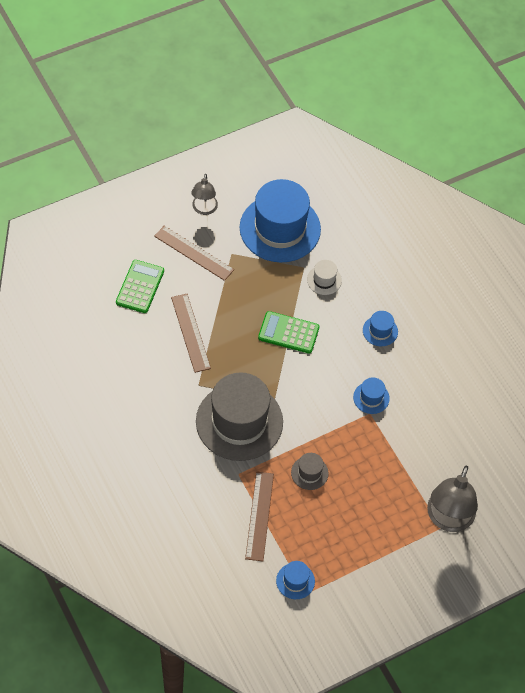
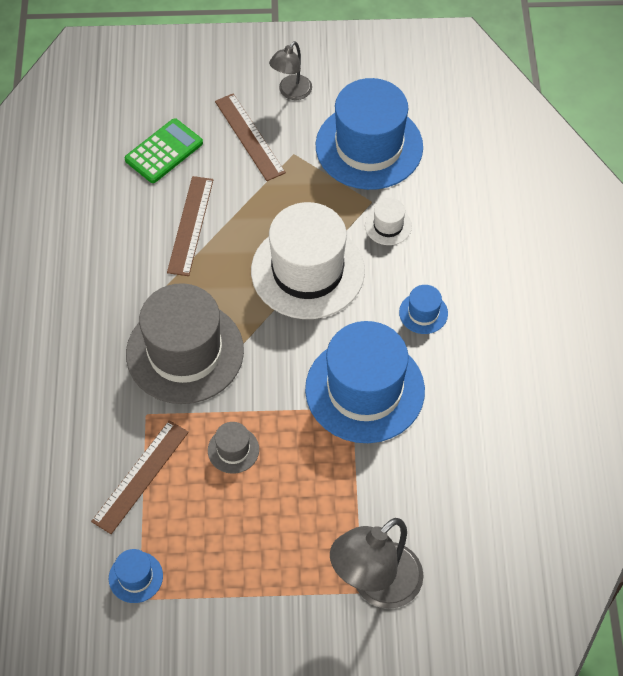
camera: 30 degrees right, 0 degrees up
(288, 333) = (307, 271): green calculator -> white hat
(371, 398) = (365, 390): blue hat -> blue hat, size x2.37

